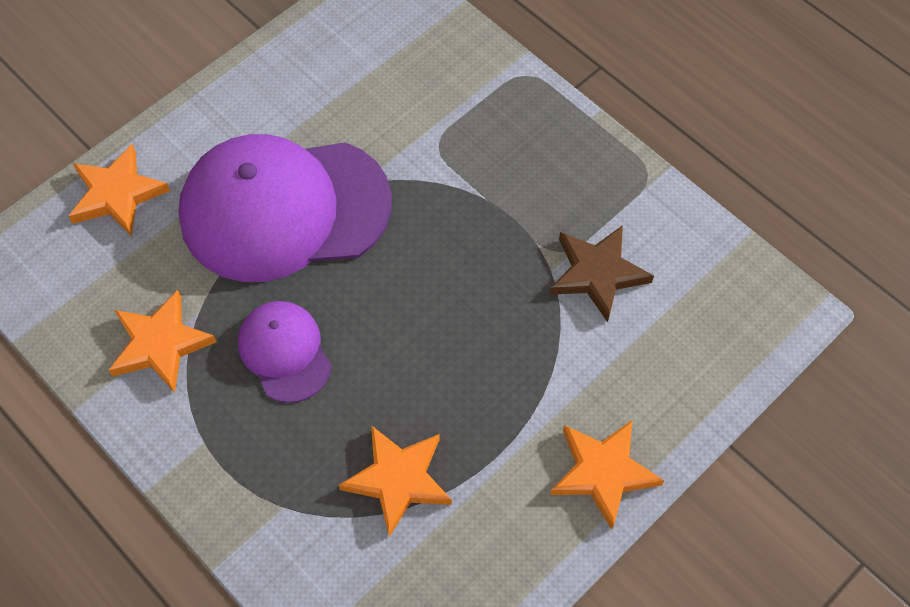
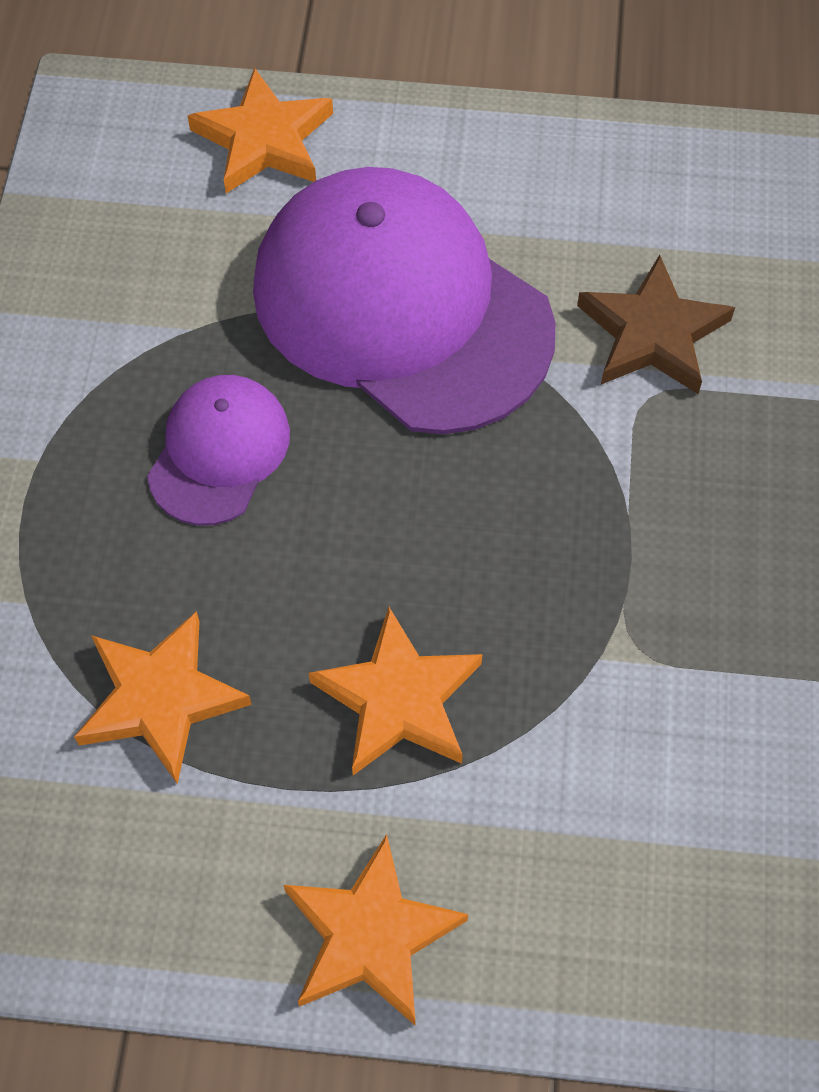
camera: 50 degrees right, 0 degrees up
(160, 344) = (120, 325): orange star -> orange star (398, 699)
(597, 273) = (649, 717): brown star -> brown star (652, 333)

